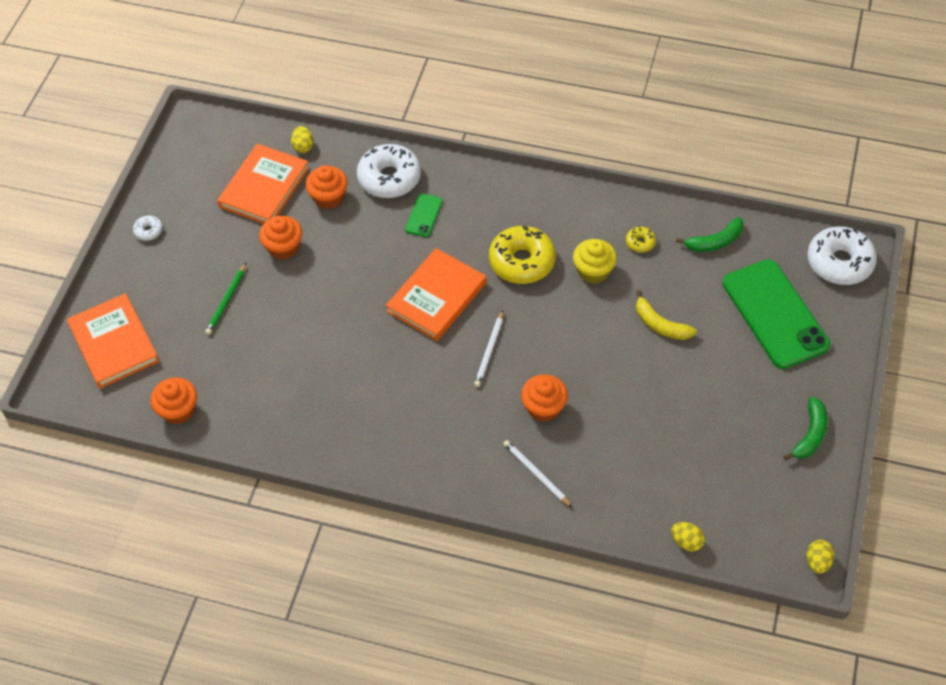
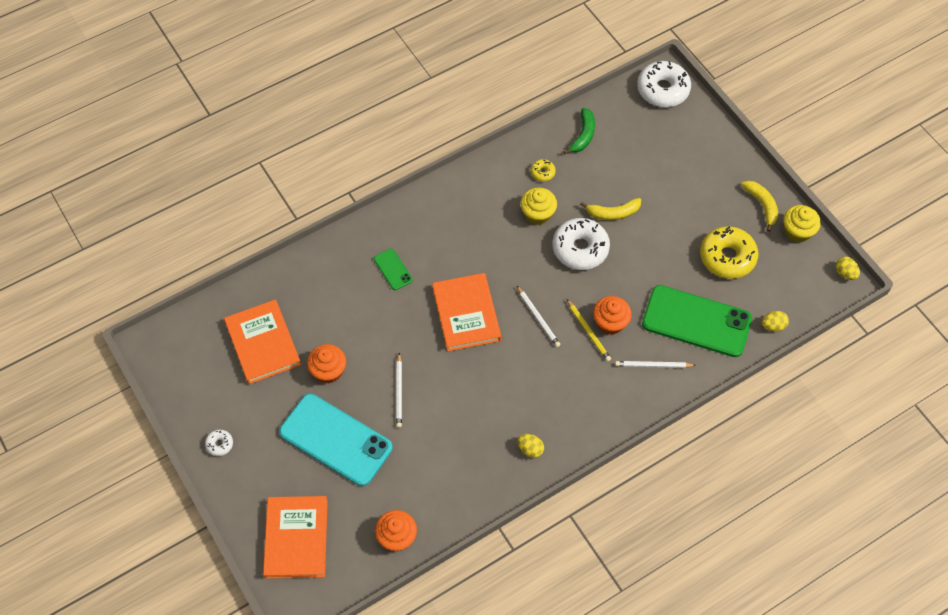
camera: 50 degrees left, 5 degrees up
(114, 343) = (296, 538): orange book -> orange book turned 75 degrees clockwise
(226, 301) = (336, 439): green pencil -> turquoise phone
(303, 147) = (254, 293): yellow egg -> yellow egg (530, 449)
(313, 309) = (399, 392): none -> white pencil
(329, 197) = (316, 312): orange cupcake -> none
(389, 178) = (340, 264): white donut -> white donut (580, 249)
(516, 398) = (588, 331): none -> yellow pencil
(522, 261) = (489, 245): yellow donut -> yellow donut (727, 257)
(775, 314) = (665, 151): green phone -> green phone (696, 321)
(810, 434) = (762, 205): green banana -> yellow banana
(816, 485) = (797, 231): none -> yellow cupcake

